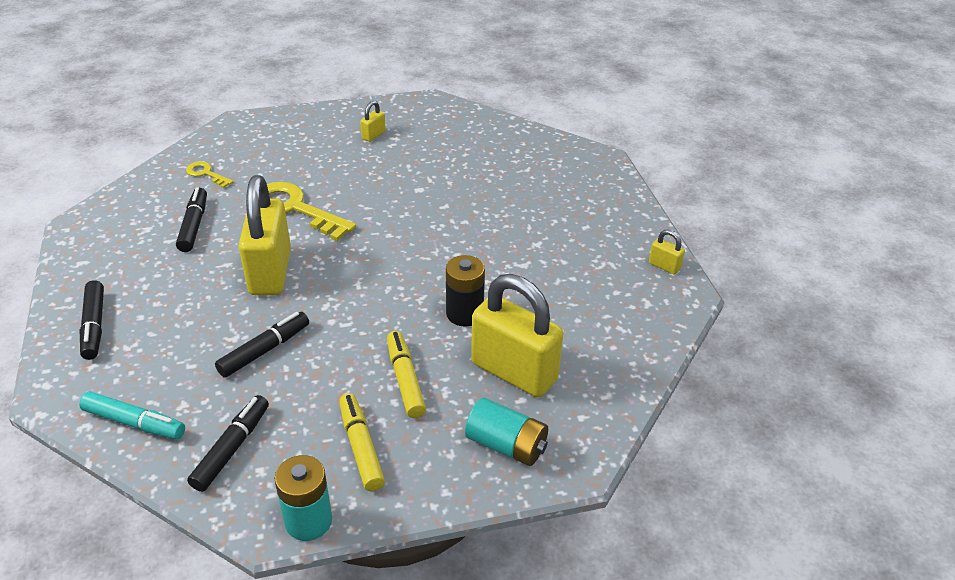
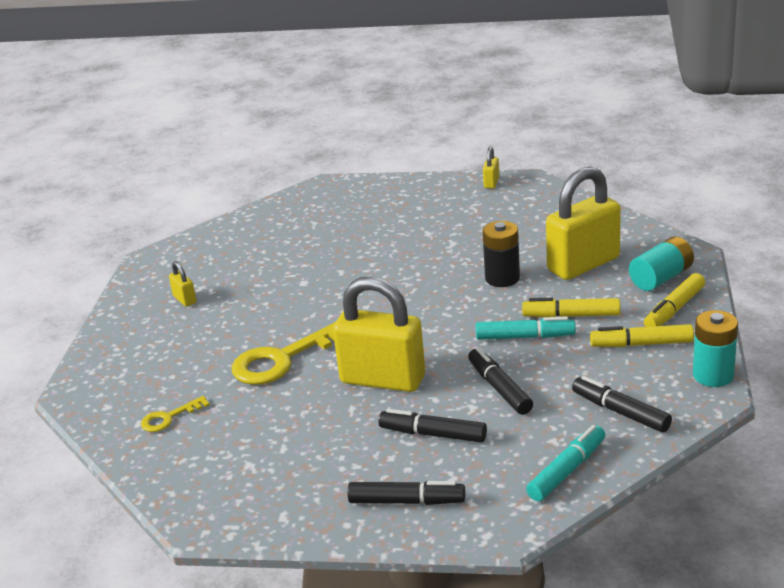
camera: 65 degrees left, 10 degrees down
(194, 225) = (267, 428): black marker -> black marker (433, 434)
(357, 351) = (525, 337): none -> turquoise marker
(440, 466) = (674, 309): none -> yellow marker
(664, 266) = (491, 183): yellow padlock -> yellow padlock turned 45 degrees counterclockwise

